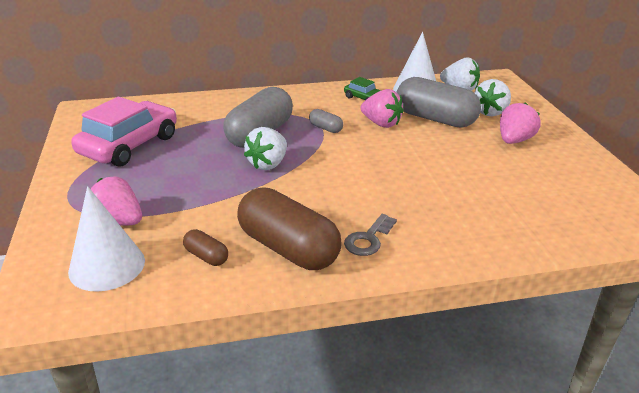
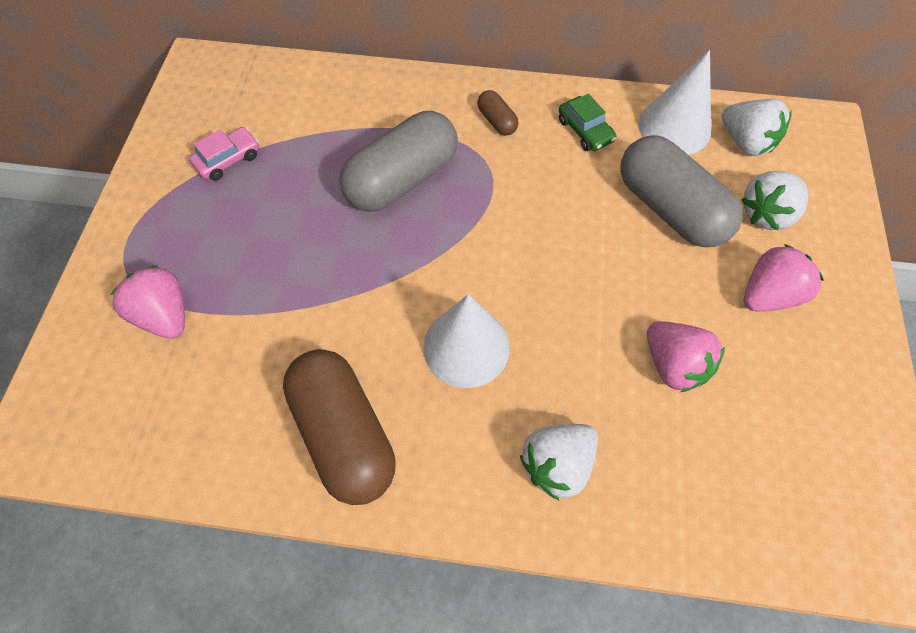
camera: 20 degrees right, 30 degrees up
(107, 266) = (127, 395): white cone -> white cone (466, 347)
(129, 145) = (228, 160): pink car -> pink car, size x0.47
(206, 256) = (242, 416): brown capsule -> brown capsule (496, 121)
(268, 164) = (387, 250): white strawberry -> white strawberry (557, 463)
(325, 128) = (497, 189): grey capsule -> none
(368, 239) = (452, 449): grey key -> none
(381, 123) = (582, 199): pink strawberry -> pink strawberry (673, 364)

